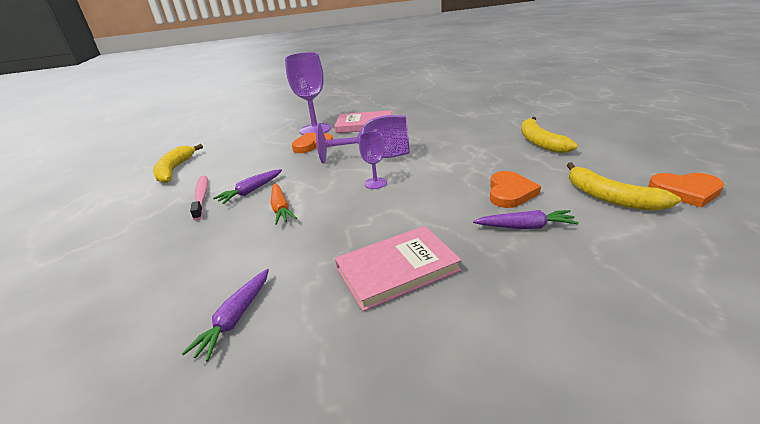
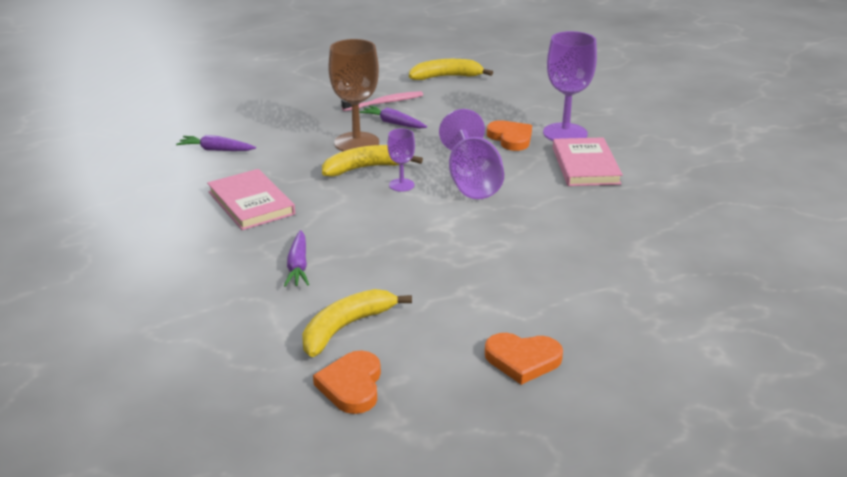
camera: 80 degrees right, 0 degrees up
(281, 208) = (356, 143): orange carrot -> brown goblet
(510, 192) = (368, 264): orange heart -> orange heart (522, 360)
(540, 142) = (517, 302): yellow banana -> yellow banana (366, 168)

